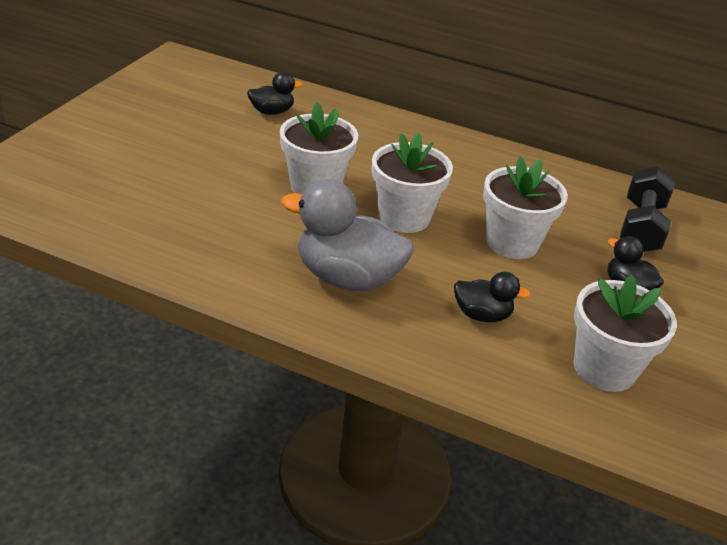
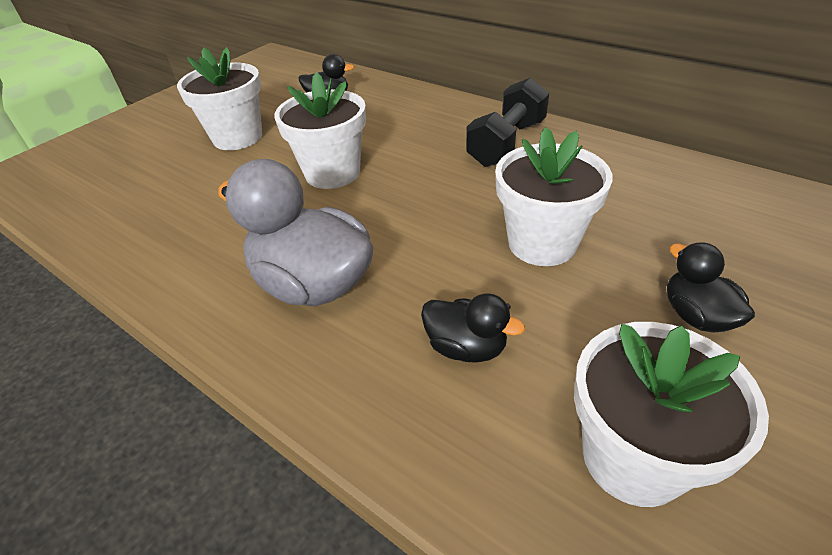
camera: 20 degrees right, 5 degrees up
(404, 217) = (416, 208): white flower pot -> white flower pot (237, 137)
(640, 227) = (730, 226): black dumbbell -> black dumbbell (507, 143)

